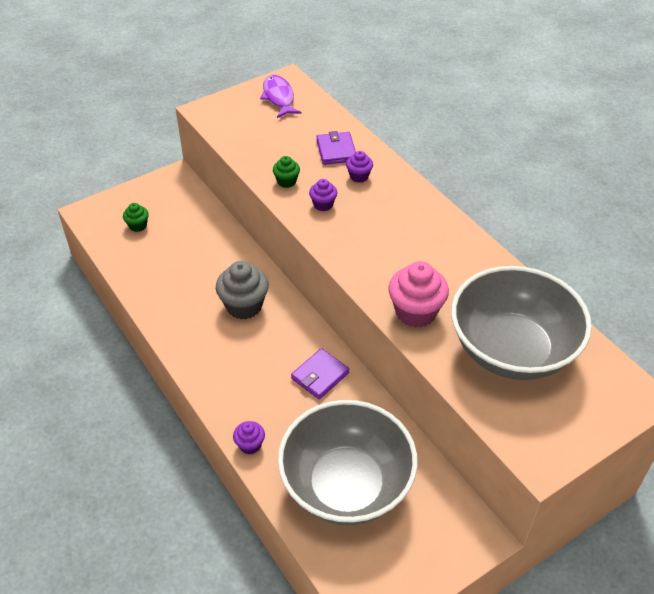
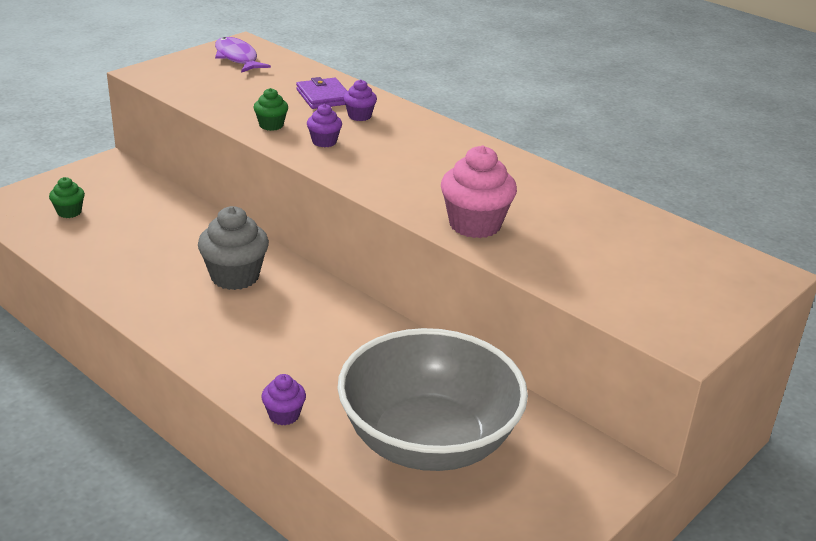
camera: 15 degrees left, 15 degrees down
(320, 375) = (356, 334): purple wallet -> none
(512, 350) = (604, 247): grey bowl -> none

